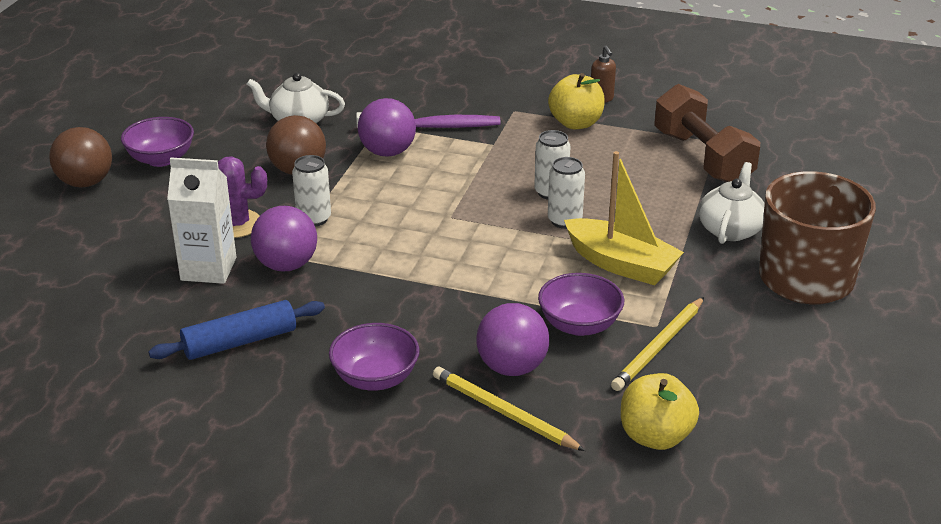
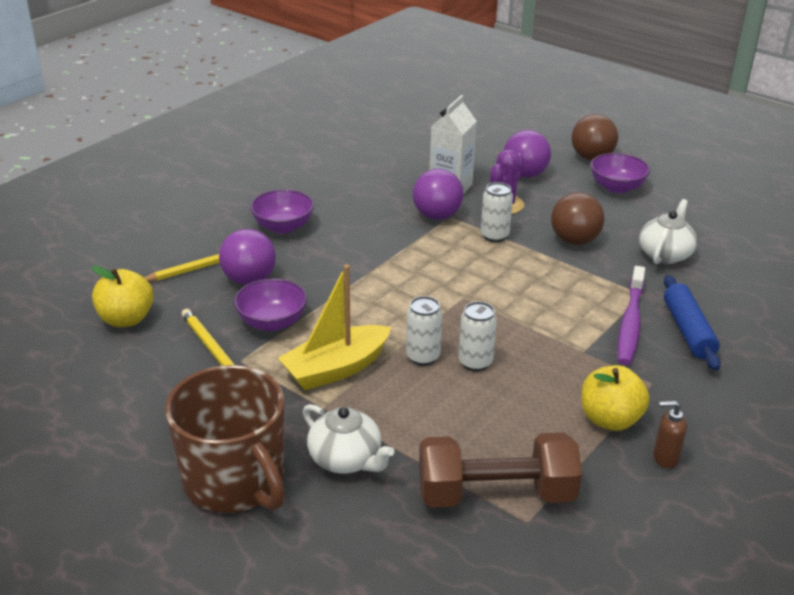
camera: 110 degrees right, 0 degrees up
(240, 342) = (359, 188): blue rolling pin -> blue rolling pin (688, 330)
(387, 152) = (589, 288): purple ball -> purple ball (525, 174)

